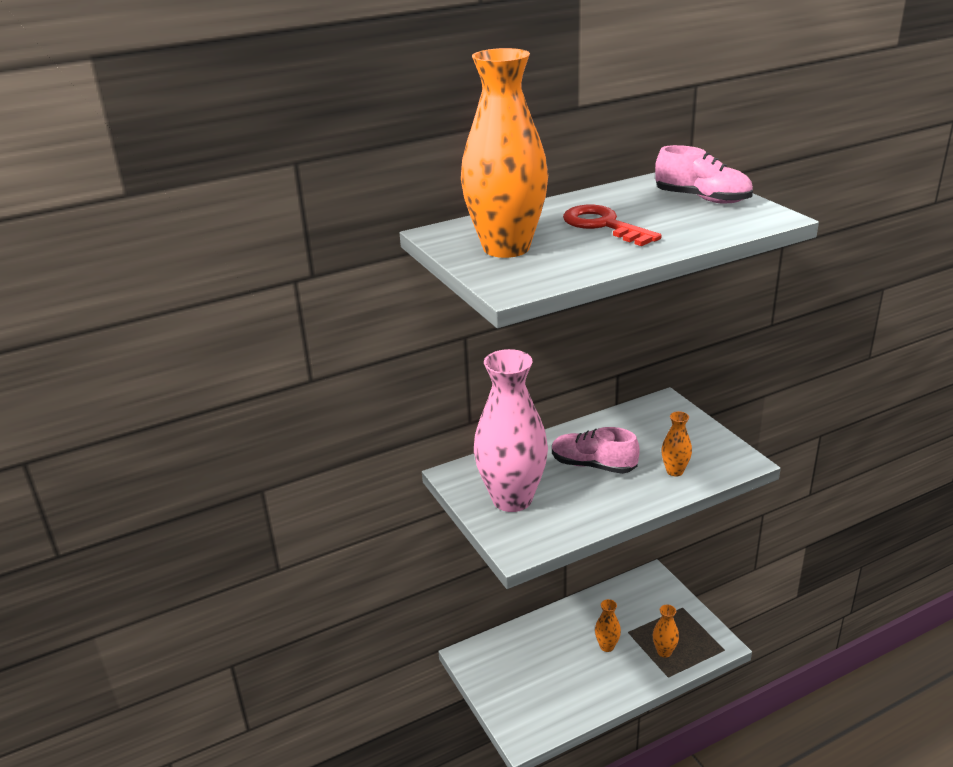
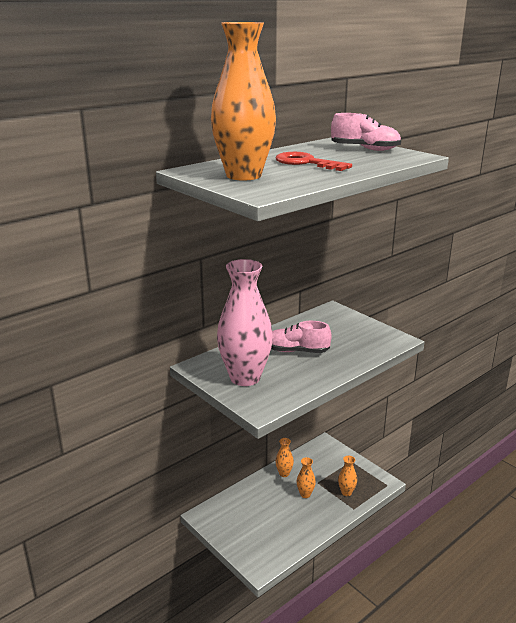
camera: 15 degrees left, 5 degrees down
(674, 471) = (355, 349): orange vase -> orange vase (284, 473)

